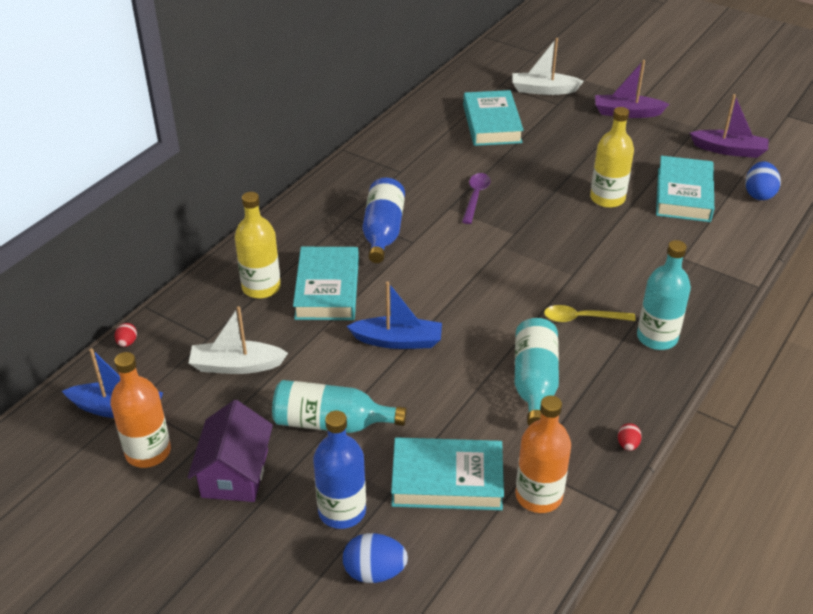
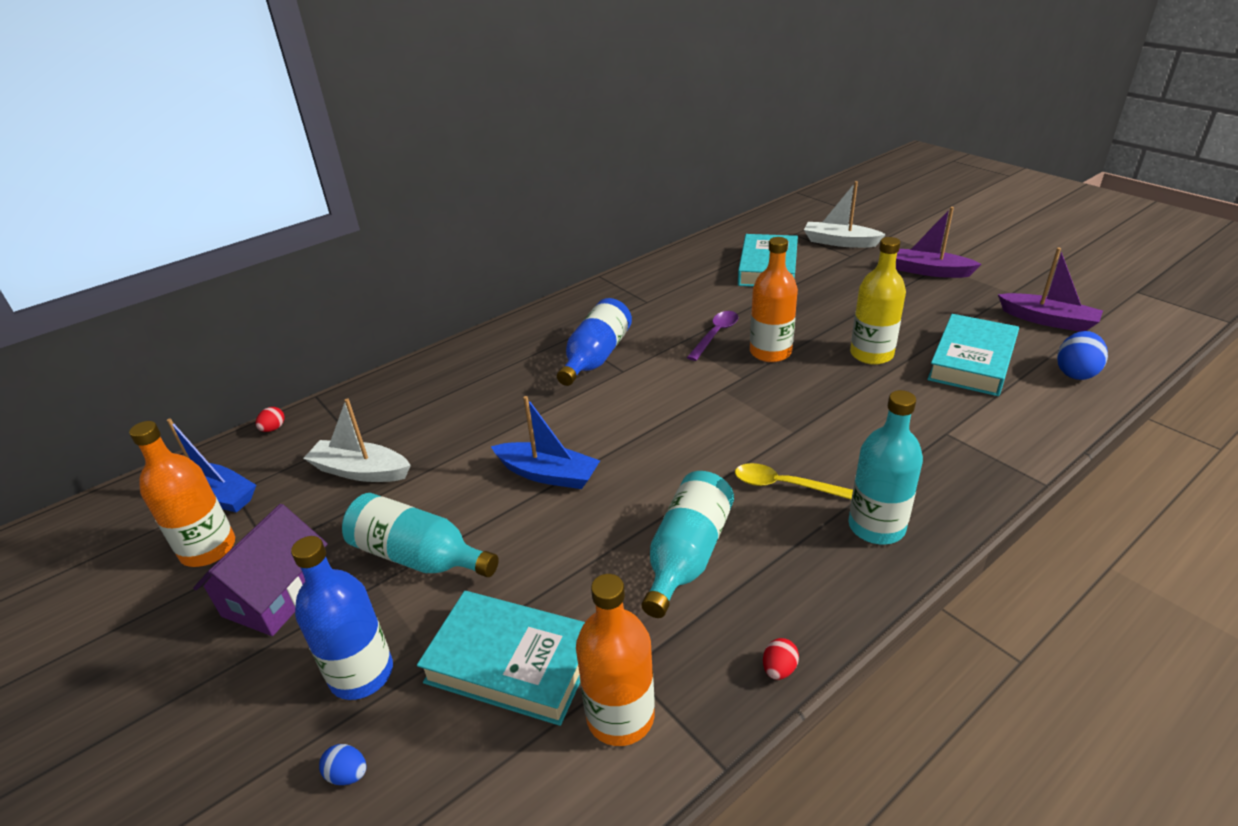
camera: 20 degrees right, 5 degrees down
(261, 287) = (438, 394): yellow bottle -> none
(327, 289) = (504, 406): turquoise book -> none
(374, 572) = (348, 774): blue egg -> blue egg, size x0.54
(527, 207) = (770, 352): none -> orange bottle

